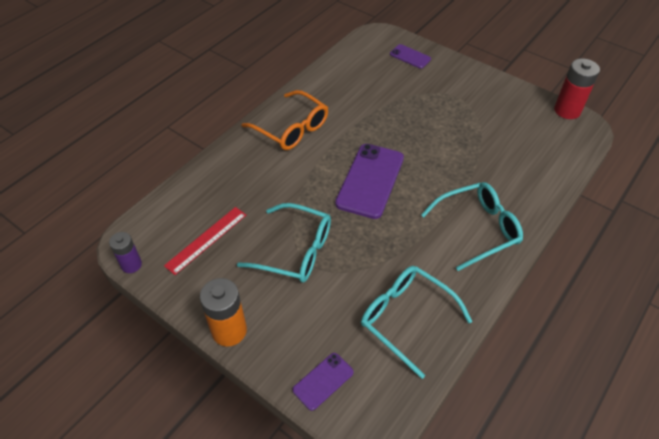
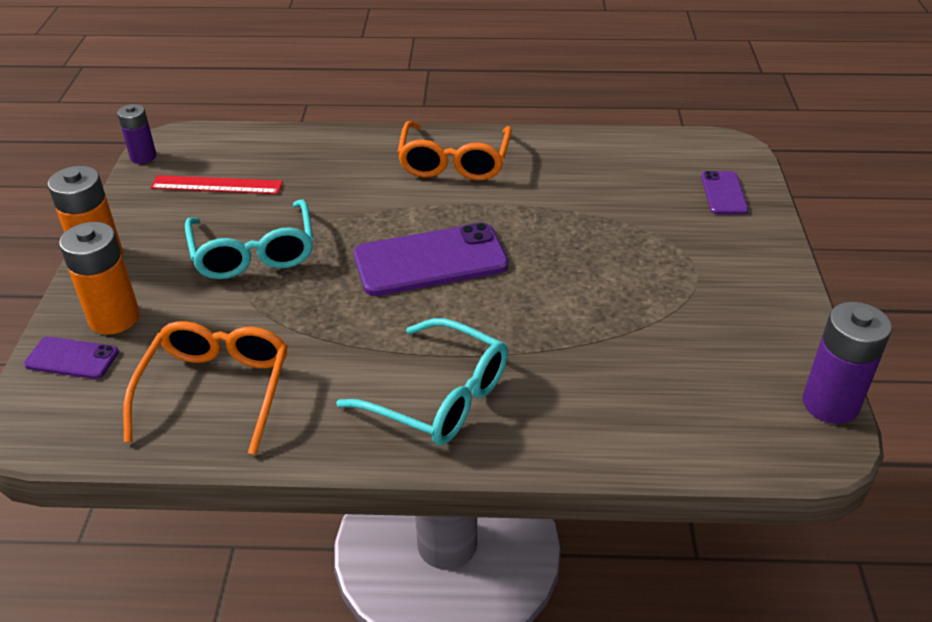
camera: 55 degrees right, 10 degrees down
(300, 344) = (114, 318): none -> orange battery
(406, 318) = (216, 390): turquoise glasses -> orange glasses
(567, 110) = (830, 404): red battery -> purple battery

